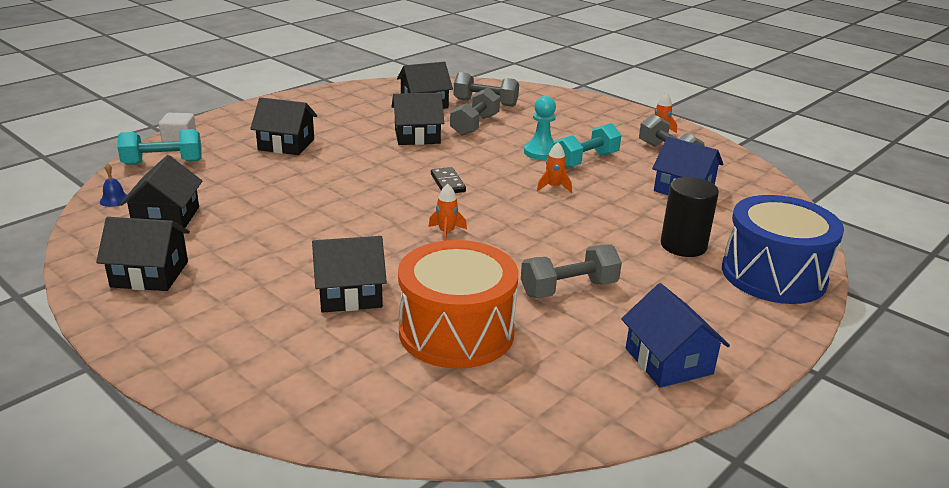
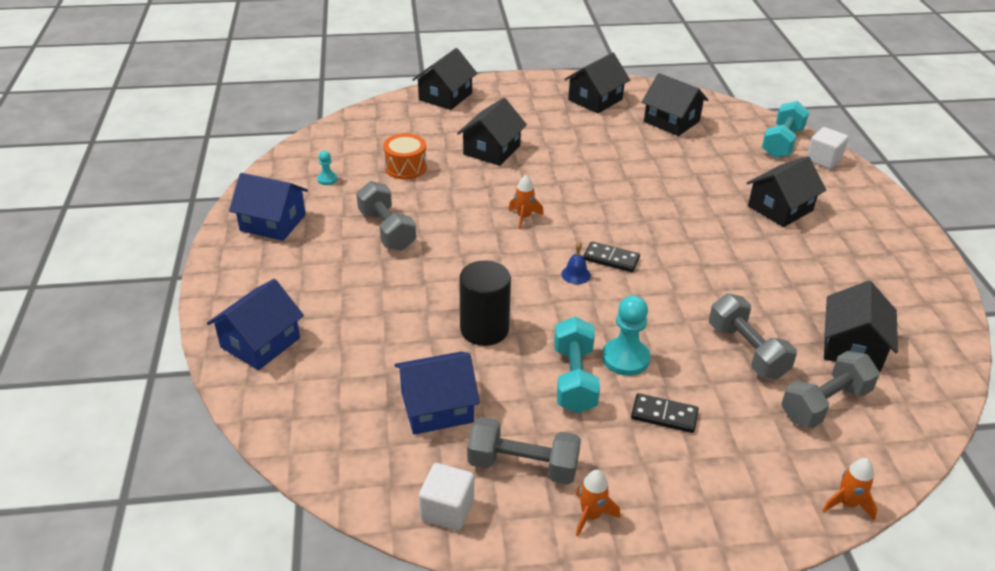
camera: 130 degrees right, 10 degrees up
(114, 200) = (722, 111): blue bell -> blue bell (576, 274)
(417, 136) = (743, 292): black house -> black house (445, 96)
(456, 331) = (405, 167): orange drum -> orange drum, size x0.51
(553, 187) = (538, 317): orange rocket -> orange rocket (847, 504)
(553, 372) = (327, 179): none -> turquoise pawn
(565, 133) = (664, 415): none -> black domino
(569, 289) = (387, 230): grey dumbbell -> grey dumbbell turned 45 degrees counterclockwise
(683, 246) = (358, 325): black cylinder -> black cylinder (484, 329)
(729, 163) = (447, 510): none -> white cube
(773, 275) = (260, 342): blue drum -> blue house

